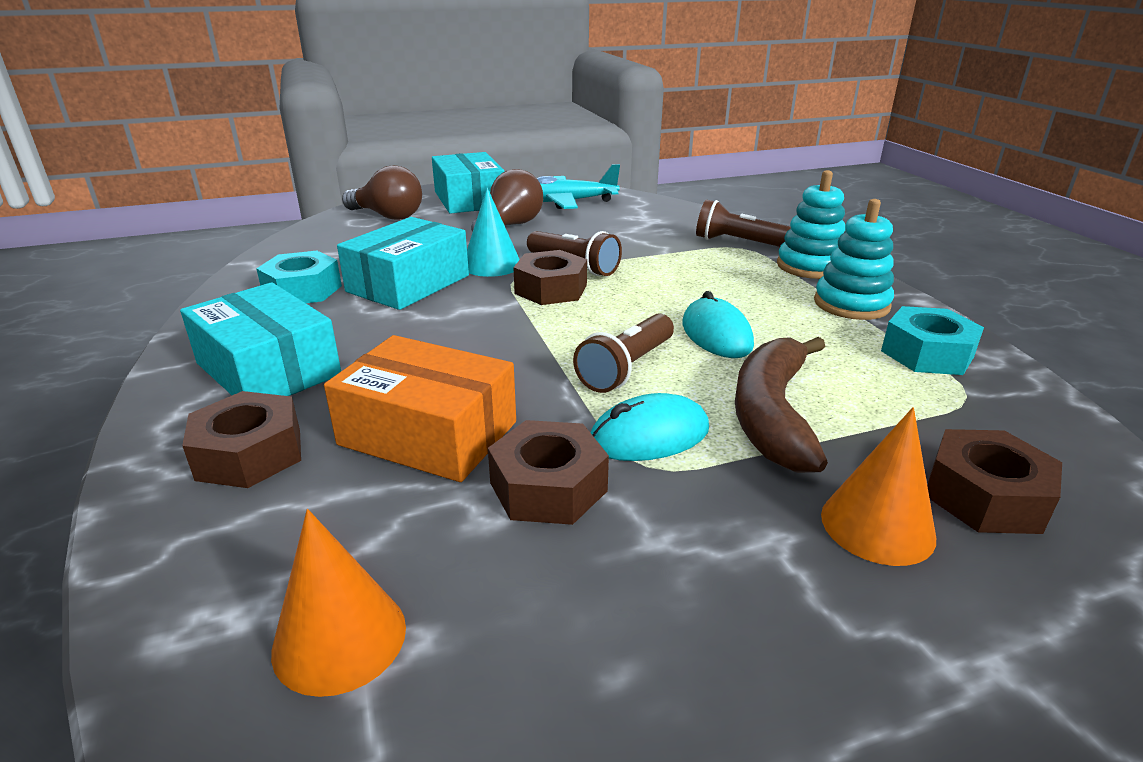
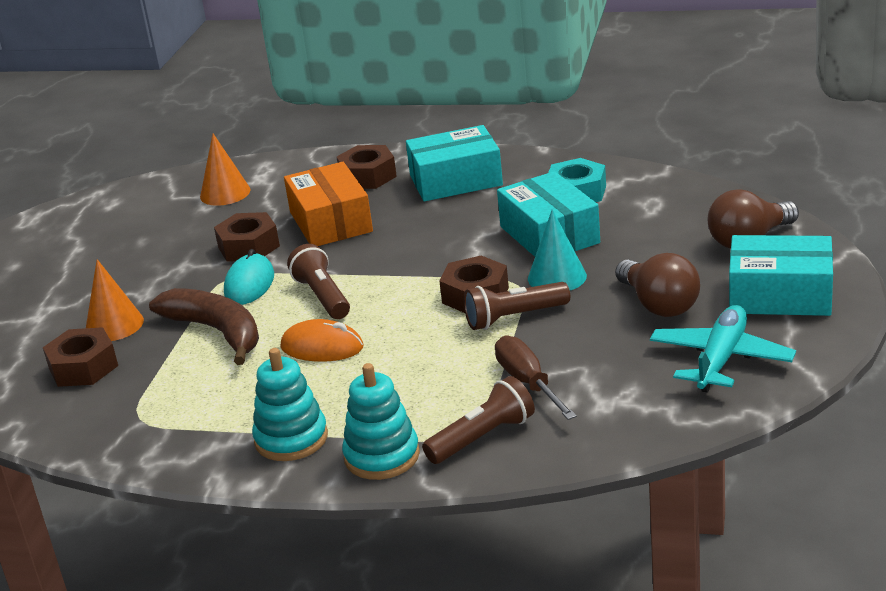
camera: 125 degrees right, 0 degrees up
(428, 433) = (331, 222): orange box -> orange box turned 75 degrees counterclockwise
(658, 243) = (528, 382): none -> brown screwdriver
(716, 335) = (322, 347): turquoise mouse -> orange mouse
(927, 354) = (191, 432): turquoise nut -> none

